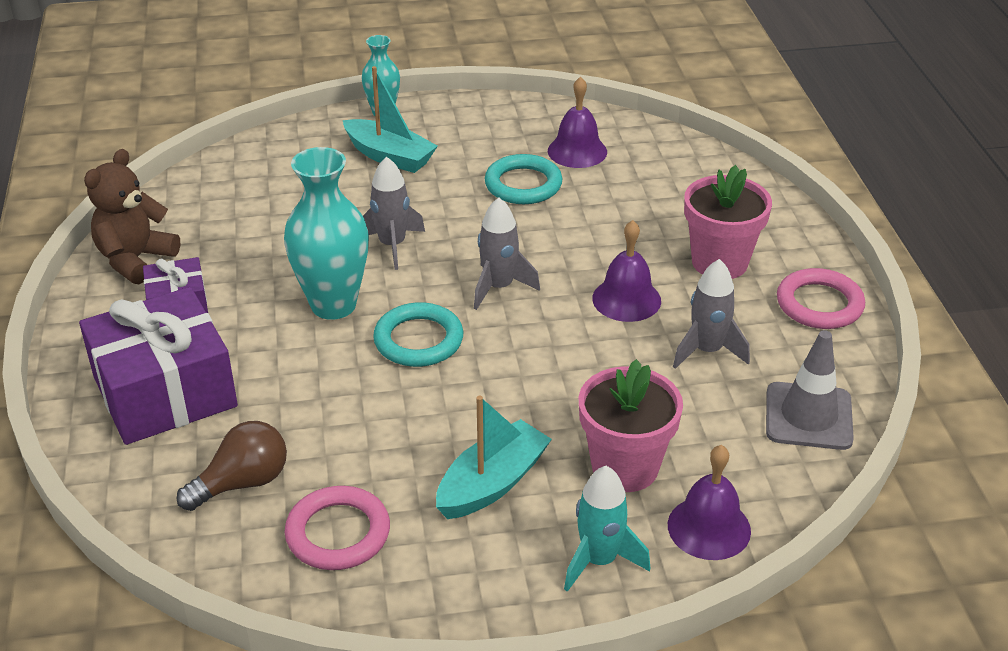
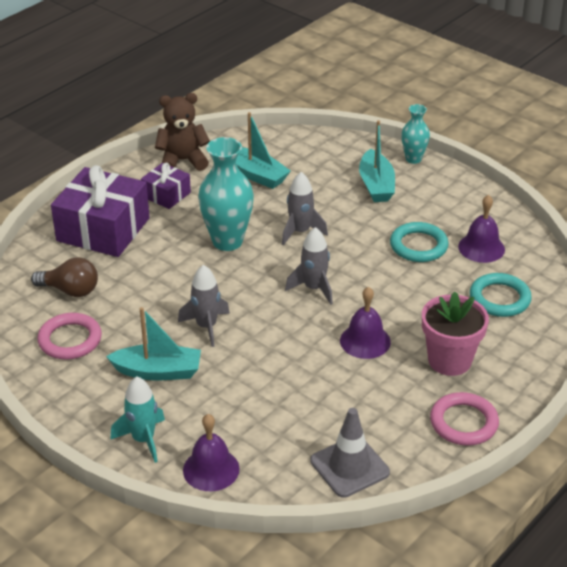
camera: 50 degrees right, 0 degrees up
(249, 221) = (257, 175): none -> turquoise boat
(418, 340) = (235, 285): turquoise ring -> turquoise ring (499, 298)
(625, 467) = (222, 413): pink flower pot -> none
(707, 351) = (358, 396): grey rocket -> grey rocket (206, 326)

